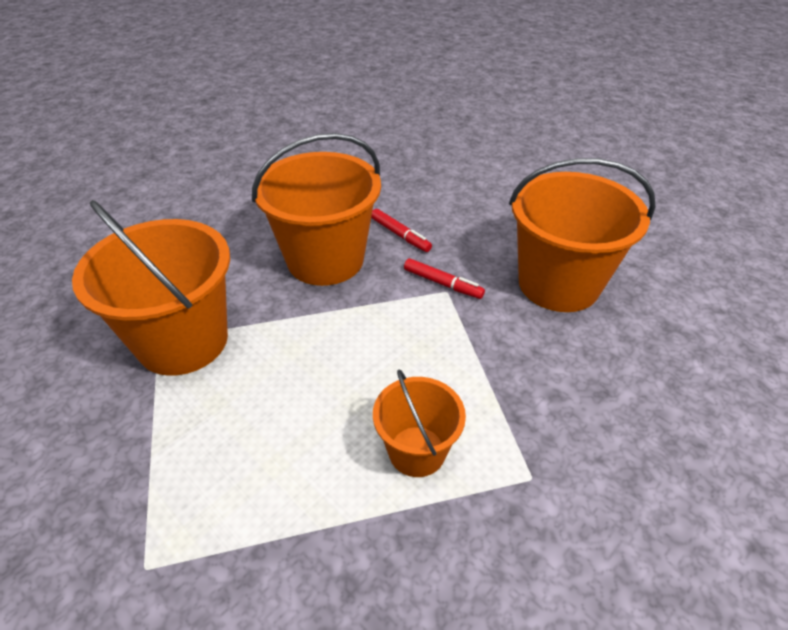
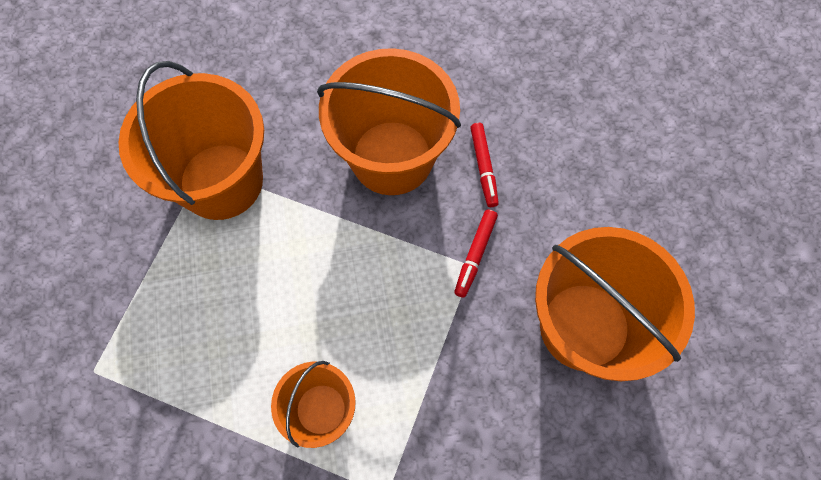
camera: 35 degrees right, 25 degrees up
(442, 284) = (475, 255): red marker -> red marker turned 45 degrees clockwise

